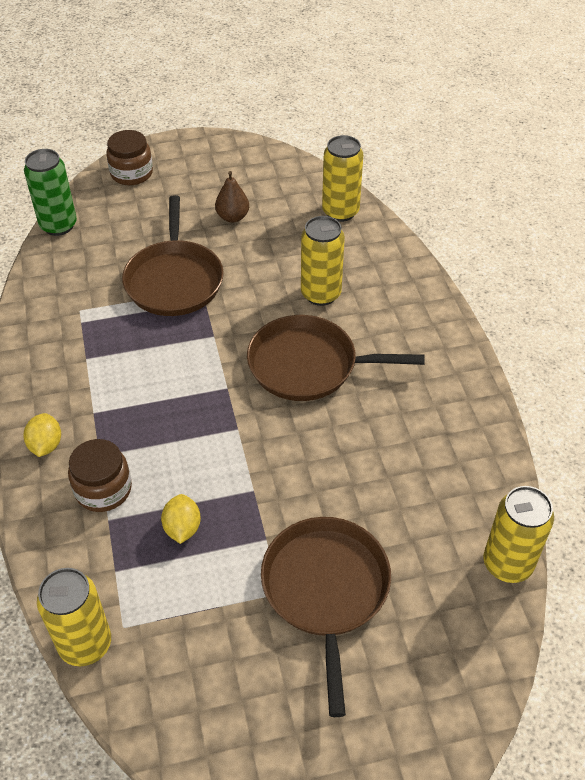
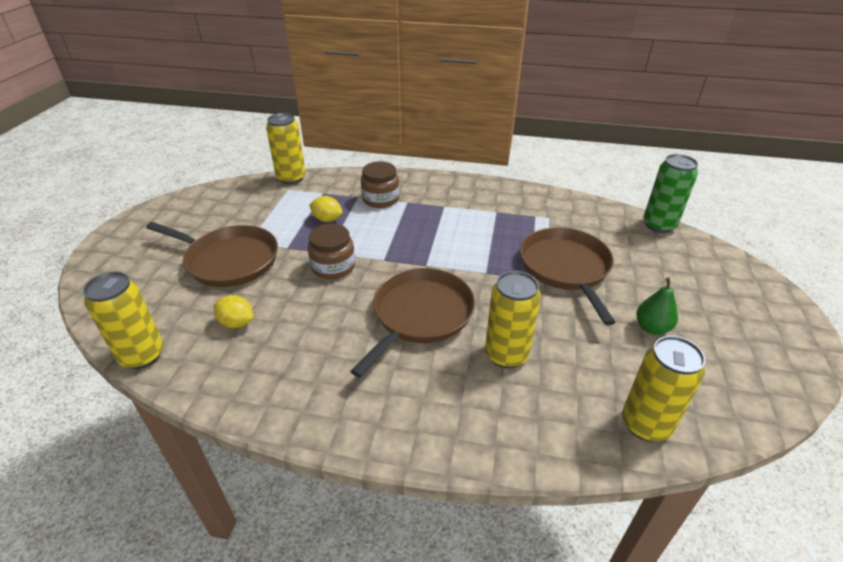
camera: 115 degrees right, 10 degrees down
(46, 445) = (430, 187): yellow lemon -> yellow lemon (237, 323)
(131, 173) = (738, 278): brown jar -> brown jar (333, 267)
(174, 280) = (566, 268): brown pan -> brown pan turned 60 degrees clockwise
(232, 217) = (652, 328): brown pear -> green pear

